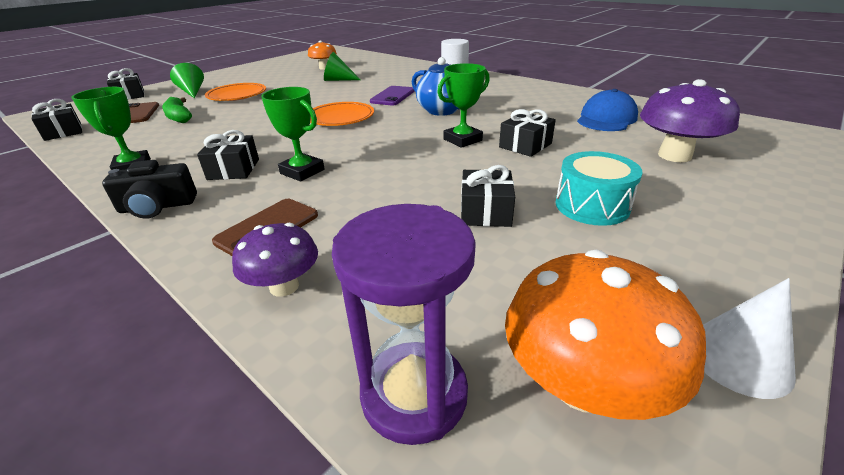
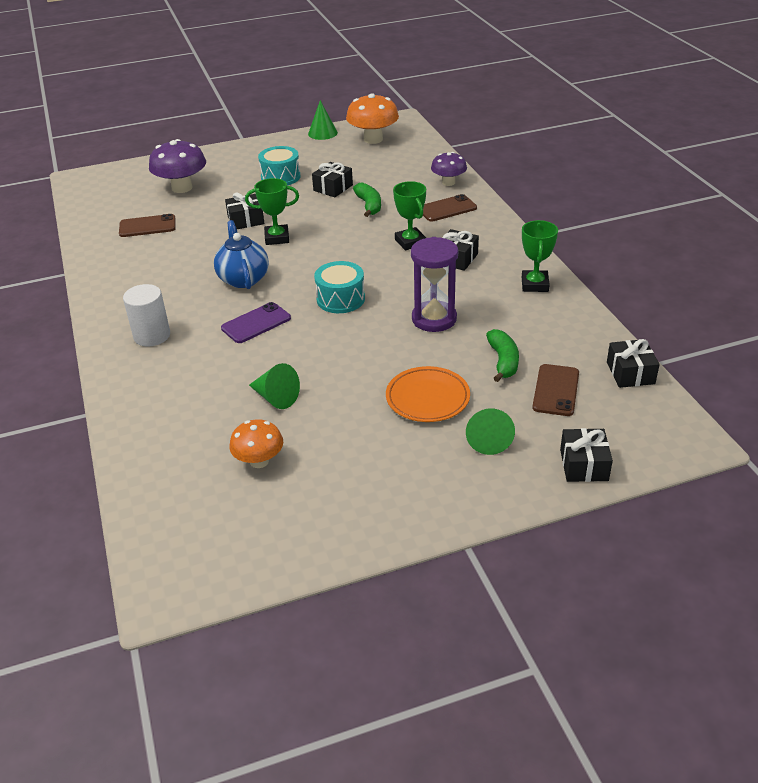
camera: 150 degrees left, 5 degrees up
(157, 207) = (509, 240): black camera -> none
(340, 118) = (340, 299): orange plate -> turquoise drum
(398, 200) = (369, 205): none -> green banana
(414, 394) = (421, 148): purple hourglass -> purple hourglass (434, 319)
(606, 119) = (147, 226): blue cap -> brown phone
(738, 358) = (322, 133): white cone -> green cone

